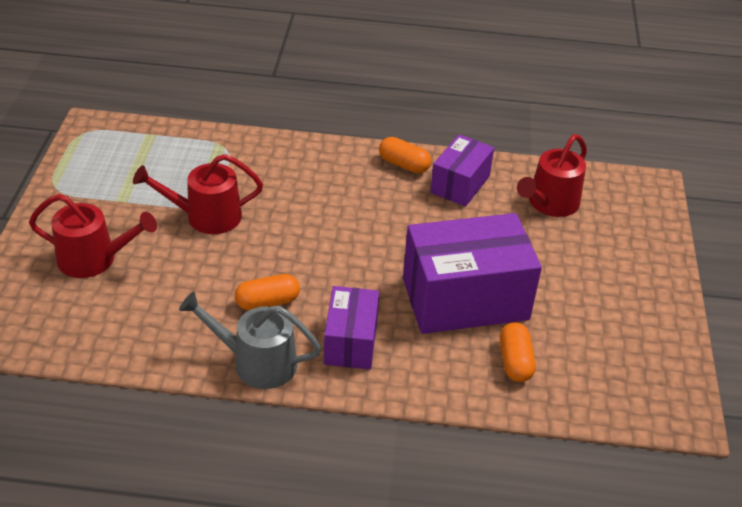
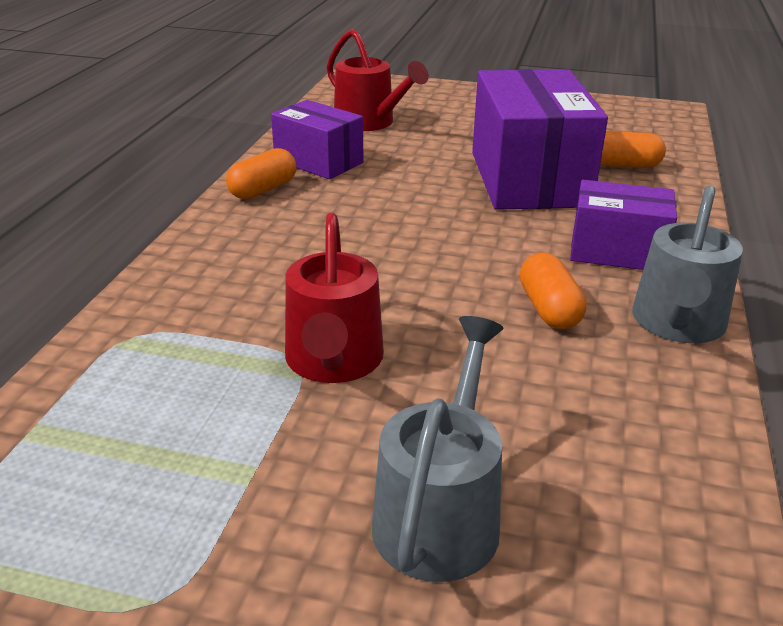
camera: 80 degrees left, 10 degrees down
(94, 259) = (440, 514): red watering can -> grey watering can

